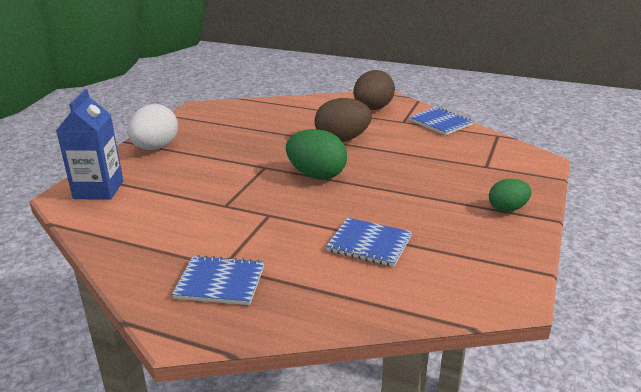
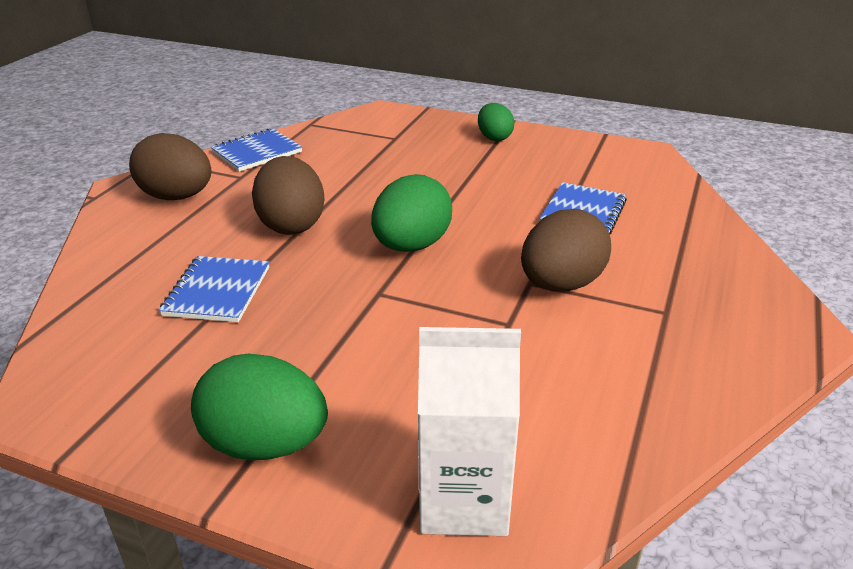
camera: 90 degrees left, 5 degrees up
(98, 190) = (463, 500): blue carton -> white carton
(155, 148) = (265, 444): white egg -> green egg
(220, 282) = (702, 310): blue notebook -> blue notebook (217, 291)
(264, 226) = (561, 284): none -> brown egg

